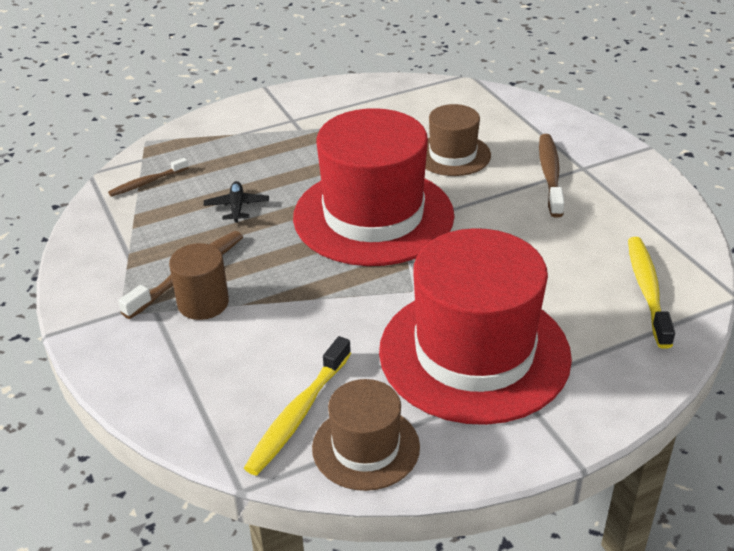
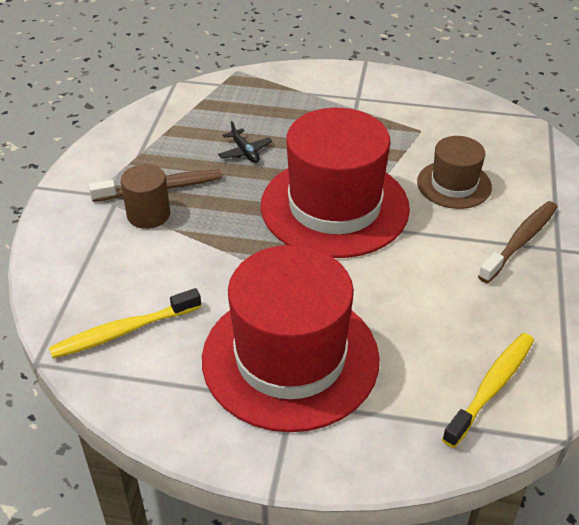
camera: 35 degrees right, 5 degrees up
(147, 182) = (205, 104): brown toothbrush -> none
(237, 207) = (245, 151): black plane -> black plane turned 120 degrees clockwise
(366, 447) = (140, 383): brown hat -> none

